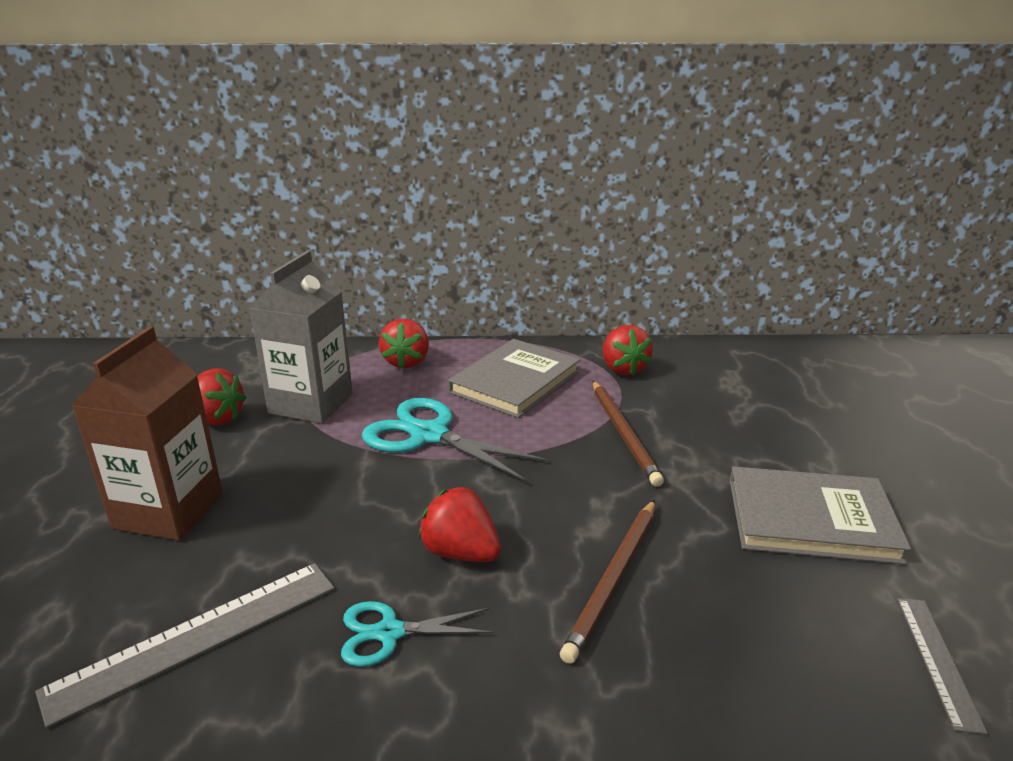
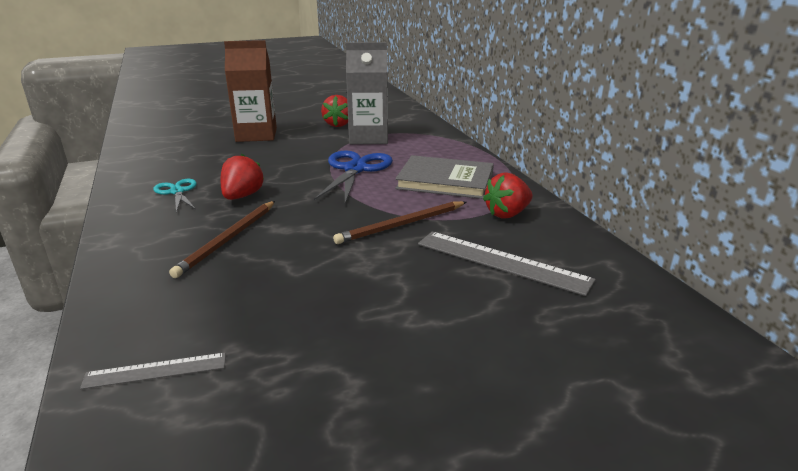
camera: 70 degrees right, 0 degrees up
(197, 637) = (172, 159): grey ruler -> grey ruler (501, 262)
(406, 362) = (440, 148): red strawberry -> none
(429, 435) = (355, 169): turquoise scissors -> blue scissors
(613, 579) = (228, 239): brown pencil -> brown pencil turned 75 degrees counterclockwise
(811, 519) = (321, 311): grey book -> none

